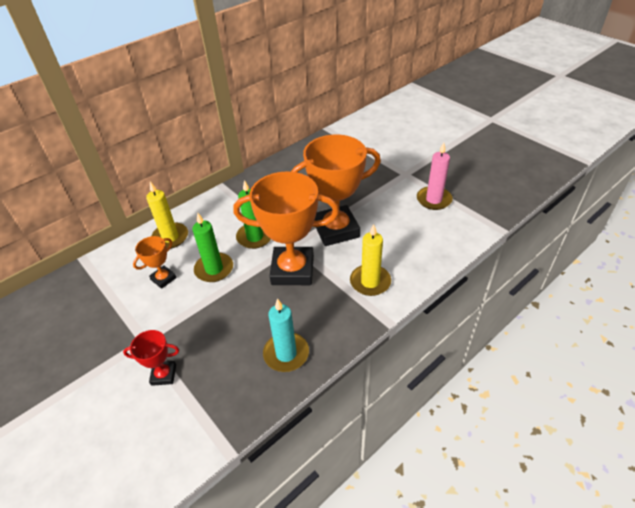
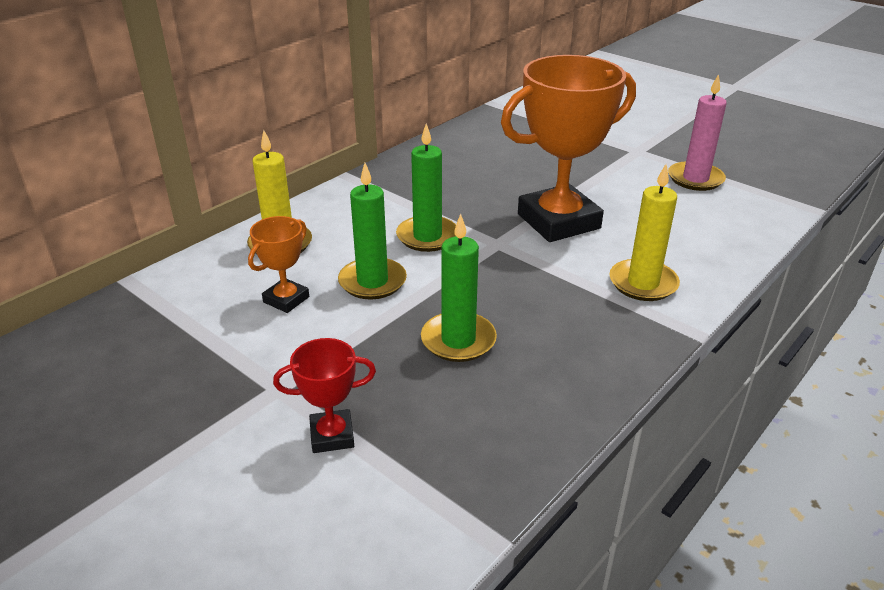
camera: 10 degrees left, 10 degrees down
(249, 315) = (458, 340): none -> green candle
(286, 354) = (543, 388): turquoise candle -> none
(292, 270) = (508, 275): orange trophy -> none

